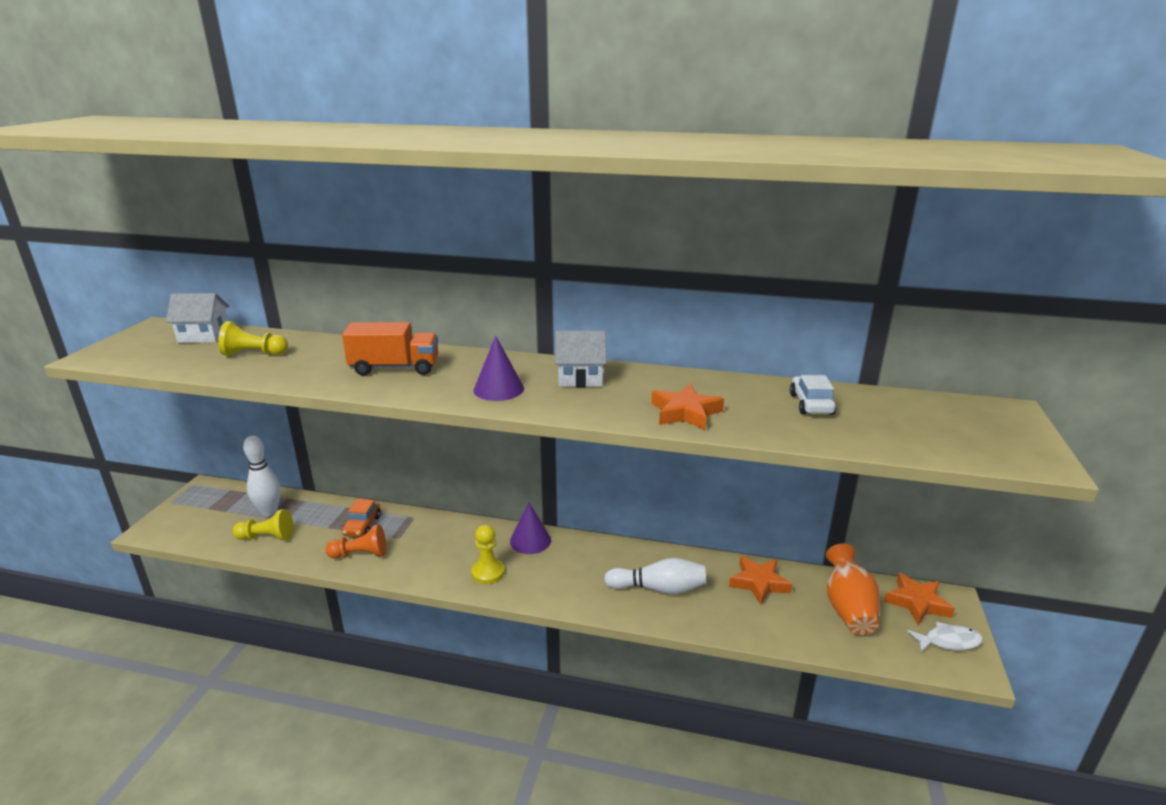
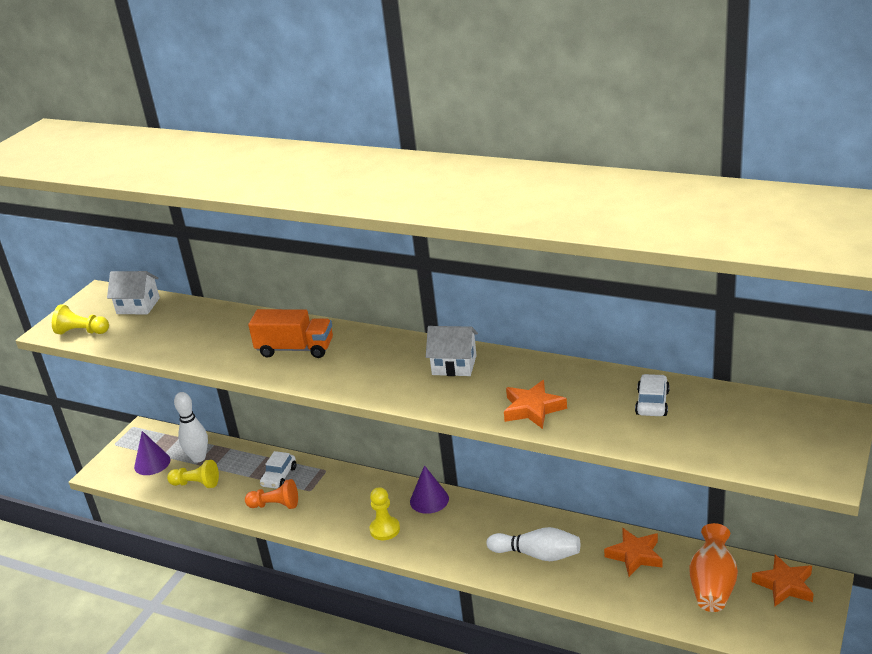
camera: 15 degrees right, 5 degrees up
(254, 354) = (179, 329): yellow pawn -> yellow pawn (82, 332)
(362, 526) = (279, 477): orange car -> white car
(498, 389) = (379, 376): purple cone -> purple cone (152, 463)
(948, 641) = (797, 624): white fish -> none

